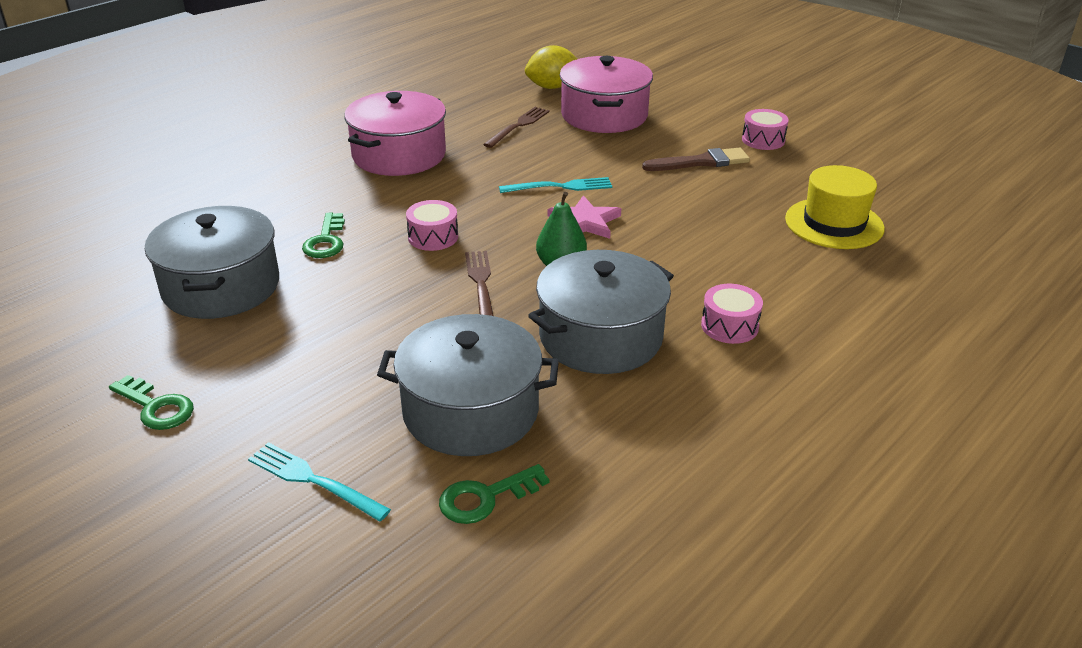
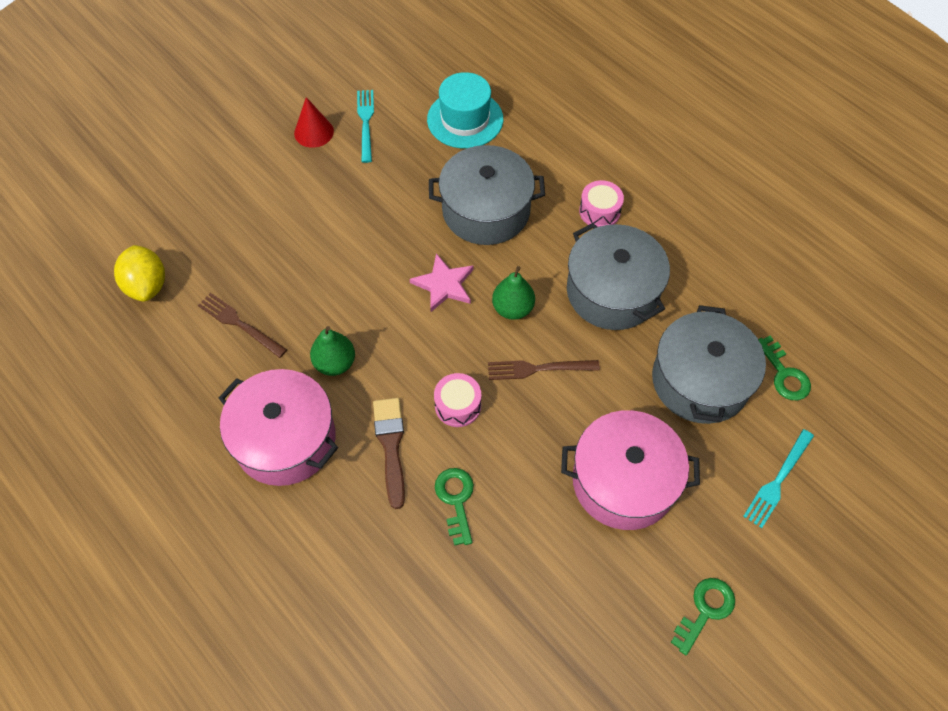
camera: 85 degrees left, 25 degrees up
(221, 287) = (531, 587): grey pot -> grey pot (486, 210)
(325, 241) = (456, 500): green key -> green key turned 105 degrees counterclockwise
(480, 171) = (335, 363): none -> green pear
(561, 186) = (377, 297): turquoise fork -> turquoise fork (365, 122)
(604, 115) = (232, 246): pink pot -> pink pot (623, 481)
(701, 162) = (348, 184): brown brush -> brown brush (391, 446)
(763, 140) = (314, 132): pink drum -> red cone
(834, 223) = (465, 119): yellow hat -> turquoise hat

